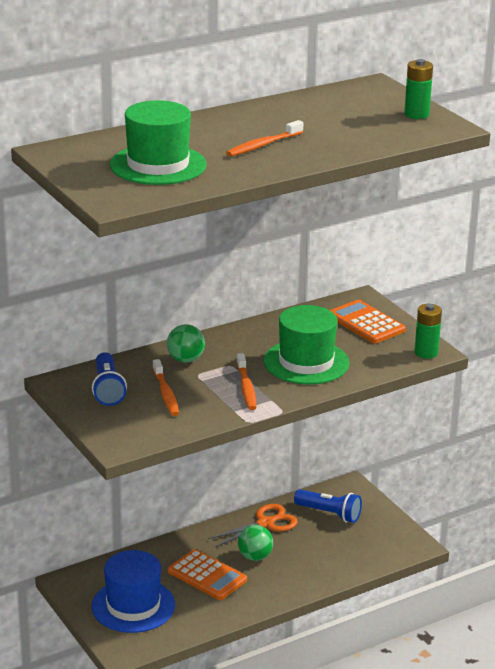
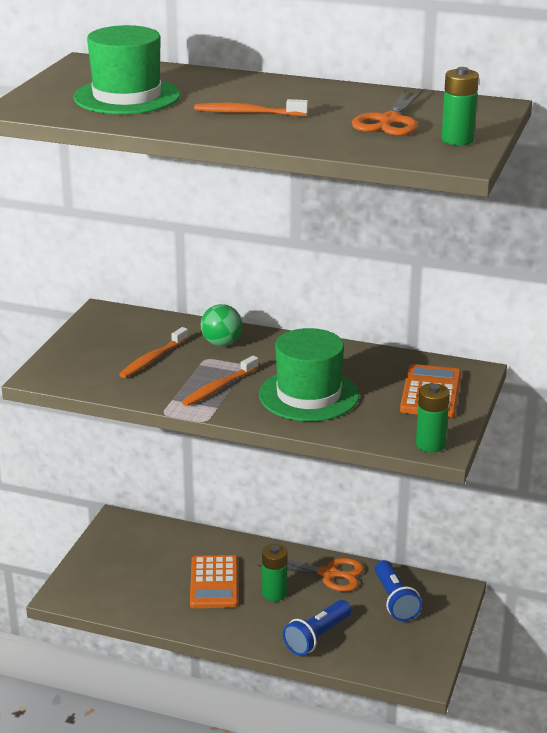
camera: 50 degrees right, 0 degrees up
(108, 389) = (122, 334): blue flashlight -> blue flashlight (317, 637)
(133, 606) = (126, 568): blue hat -> none
(255, 557) = (274, 593): green ball -> green battery
(352, 117) = (389, 121): none -> orange scissors

